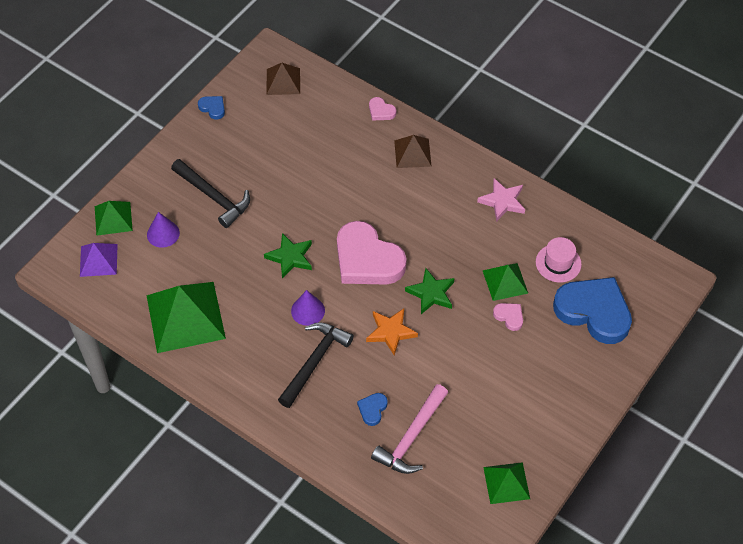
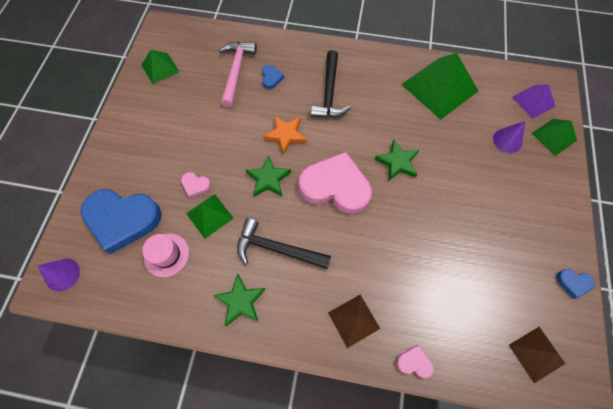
camera: 155 degrees right, 10 degrees up
(214, 197) = (496, 189): black hammer -> black hammer (277, 249)
(308, 310) = (356, 126): purple cone -> purple cone (62, 274)
(502, 201) = (240, 301): pink star -> green star

